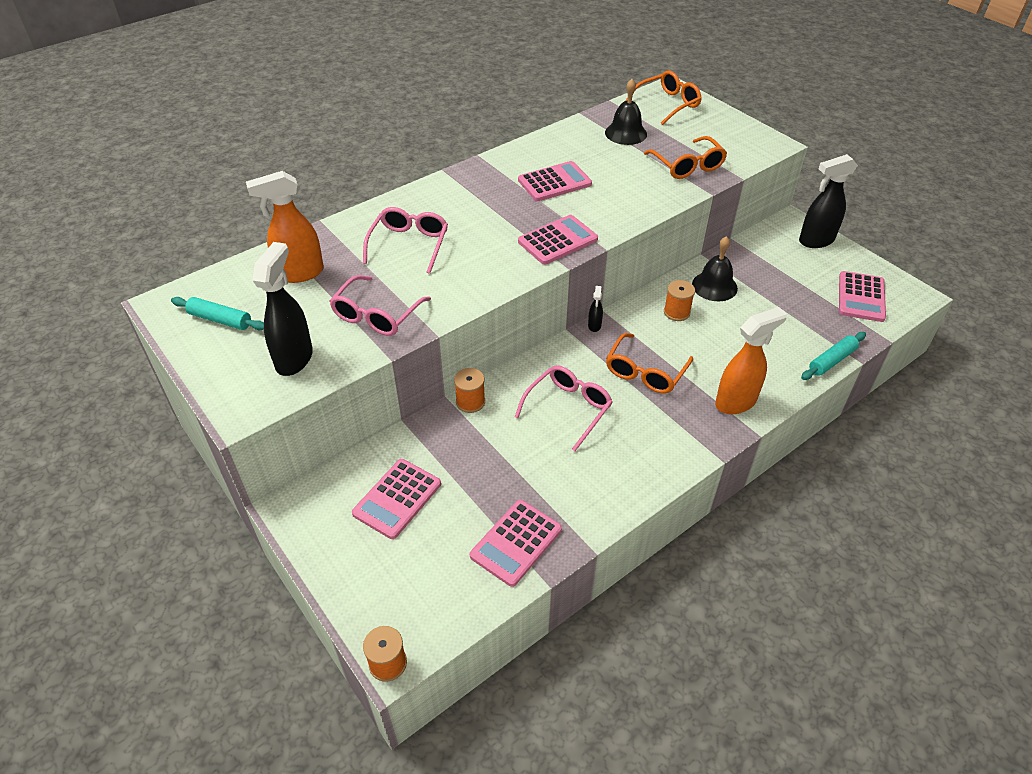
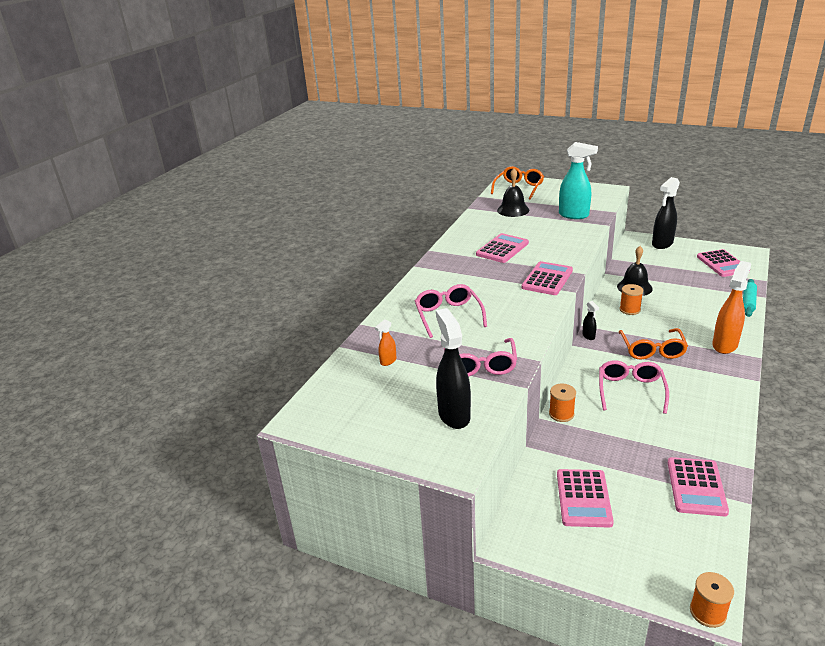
camera: 25 degrees left, 15 degrees down
(220, 320) = (361, 414): turquoise rolling pin -> none
(300, 273) = (388, 361): orange spray bottle -> orange spray bottle, size x0.47
(687, 166) = (574, 215): orange glasses -> turquoise spray bottle

